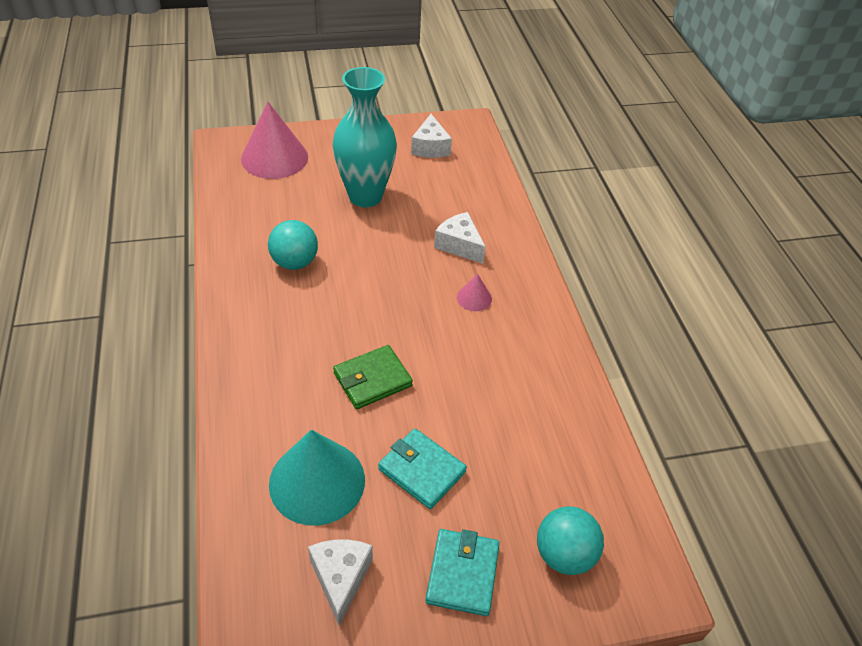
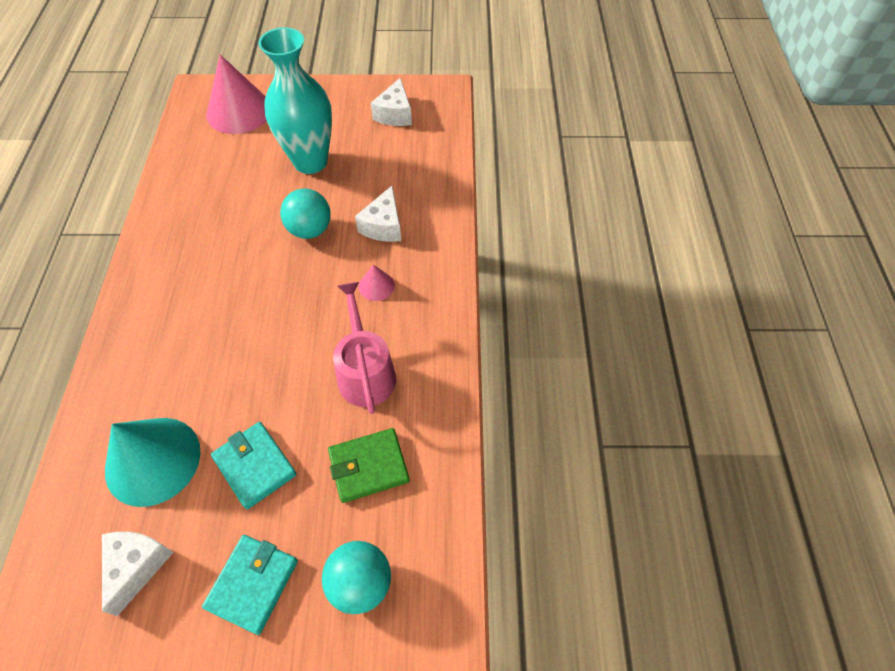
camera: 15 degrees right, 10 degrees up
(294, 262) = (217, 225): turquoise ball -> turquoise ball (310, 230)
(372, 379) = (244, 361): green wallet -> green wallet (368, 466)
(459, 245) = (383, 226): white cheese -> white cheese turned 135 degrees counterclockwise
(494, 374) = (365, 372): none -> pink watering can

